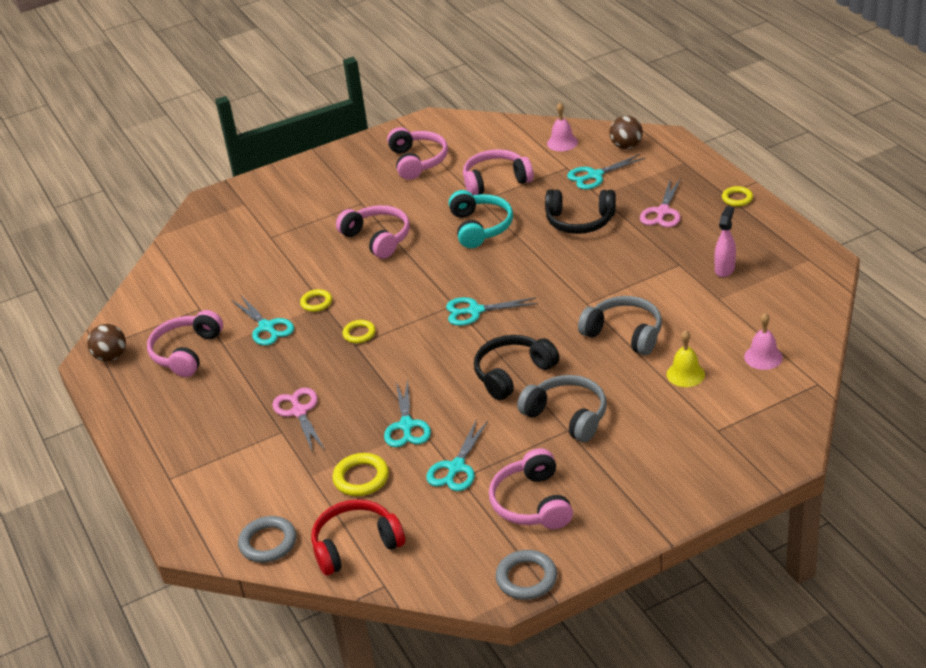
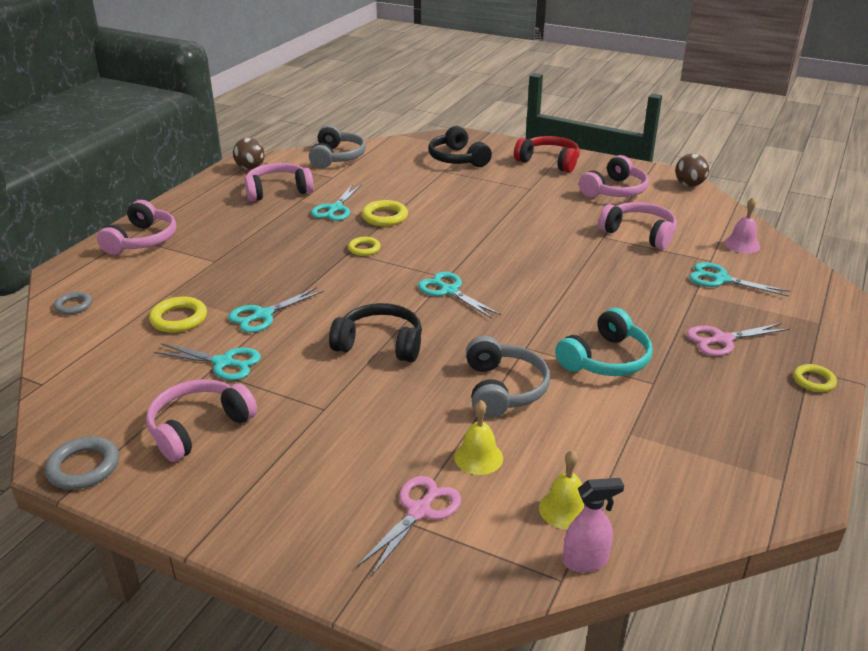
camera: 50 degrees right, 5 degrees down
(268, 543) = (73, 306): grey ring -> grey ring, size x0.66
(299, 412) = (244, 259): pink scissors -> pink scissors (419, 511)
(316, 303) = (385, 217): yellow ring -> yellow ring, size x1.52
(356, 545) = (89, 348): red headphones -> red headphones (549, 162)
(378, 238) = (493, 211): pink headphones -> pink headphones (142, 240)
(456, 467) = (223, 363): turquoise scissors -> turquoise scissors turned 150 degrees counterclockwise
(480, 227) = (566, 250): turquoise headphones -> turquoise headphones (606, 359)
(567, 416) = (345, 400): grey headphones -> grey headphones (337, 157)
(580, 221) = (642, 297): black headphones -> black headphones (457, 159)
(626, 146) = (791, 279): brown ball -> brown ball (689, 184)
(725, 269) = (684, 418): pink spray bottle -> pink spray bottle (585, 561)
(763, 357) = (565, 509): pink bell -> yellow bell

